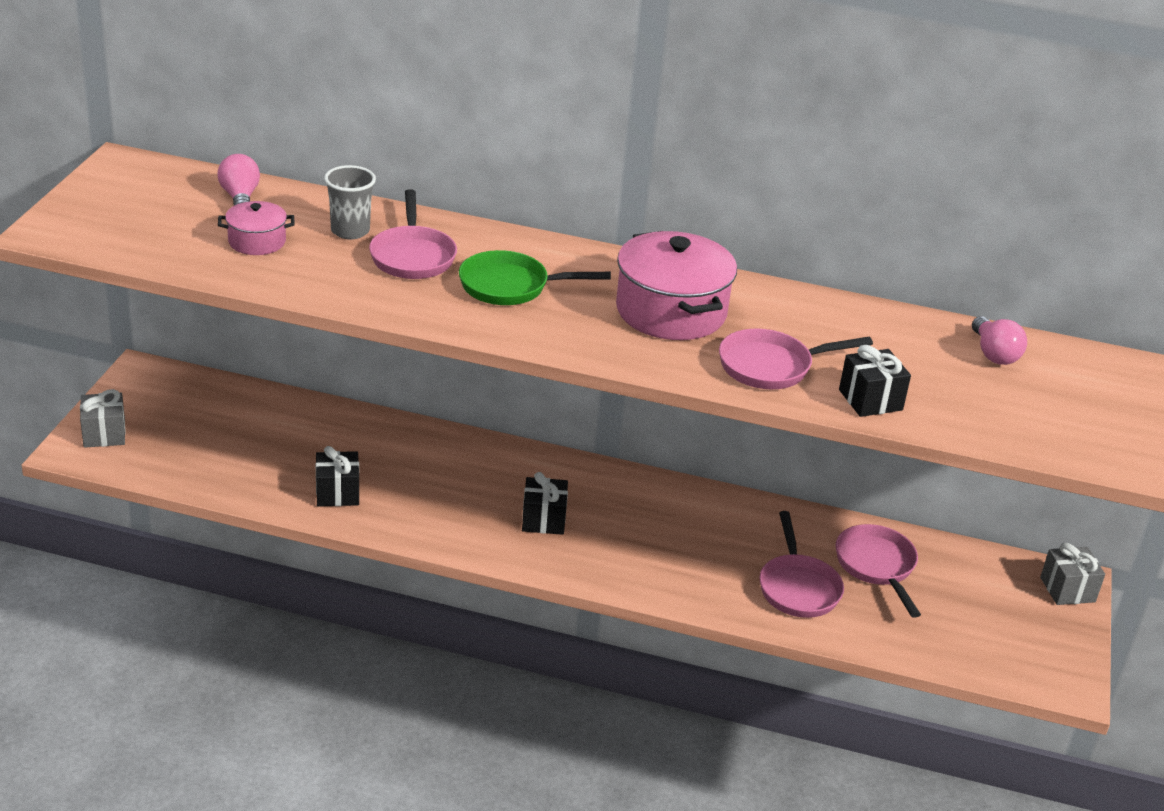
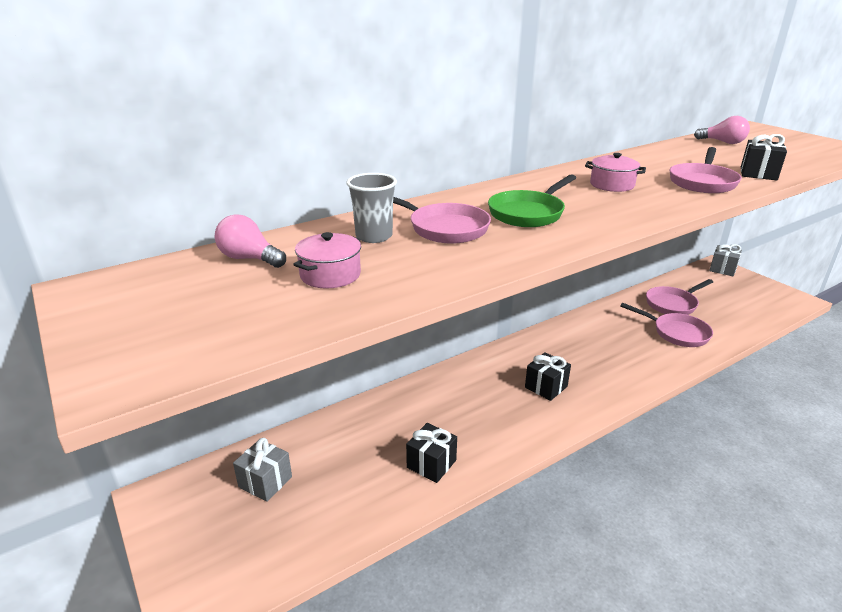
camera: 45 degrees left, 5 degrees down
(104, 434) = (198, 571): grey gift -> grey gift (265, 482)
(671, 311) = (612, 185): pink pot -> pink pot, size x0.52
(877, 566) = (673, 304): pink pan -> pink pan turned 60 degrees counterclockwise

